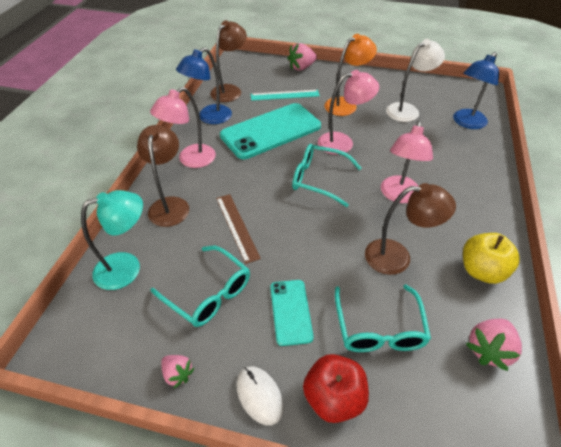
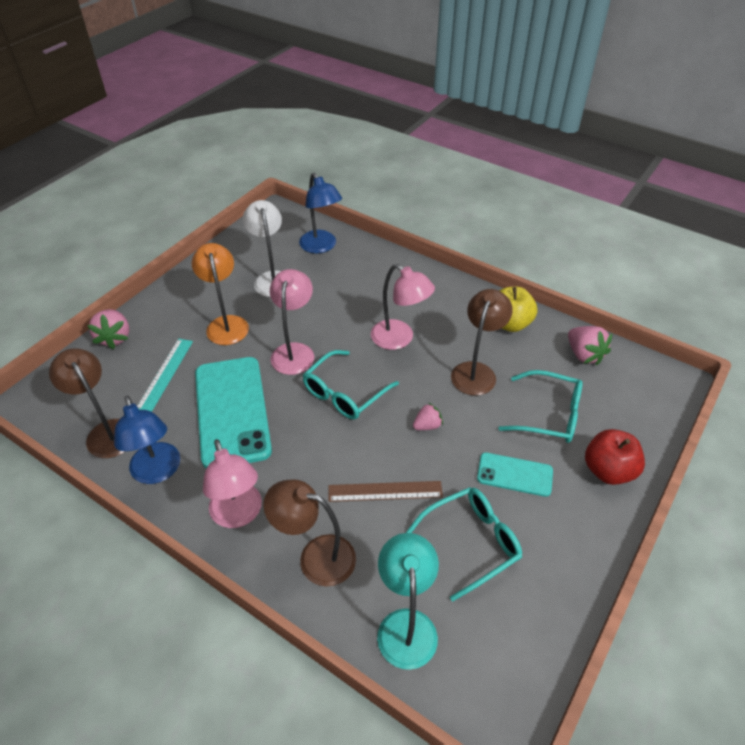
camera: 70 degrees left, 0 degrees up
(178, 374) = (563, 592): pink strawberry -> pink strawberry (427, 425)
(259, 395) = (597, 525): white mouse -> none

